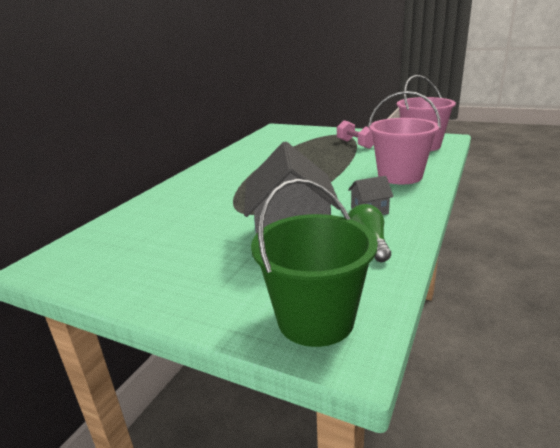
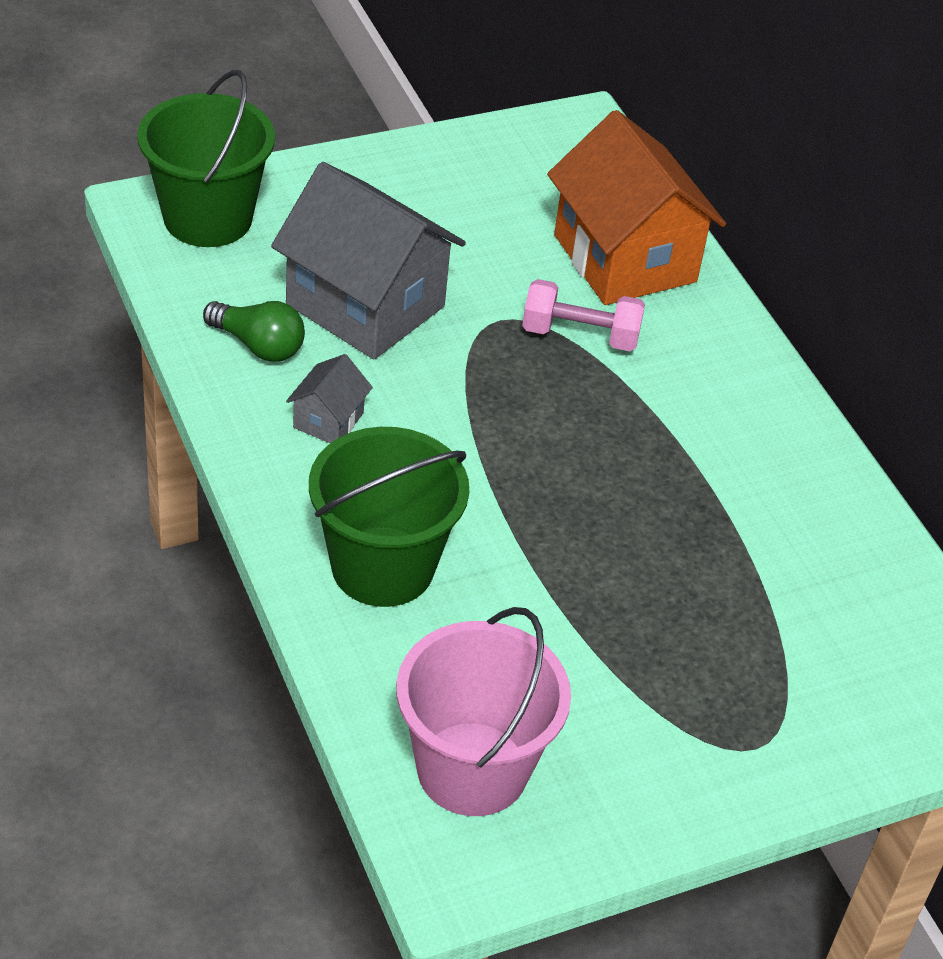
camera: 125 degrees right, 20 degrees up
(160, 212) = (625, 258): none -> orange house
(356, 144) = (638, 693): pink dumbbell -> pink dumbbell (580, 335)
(400, 176) = (382, 566): pink bucket -> green bucket

